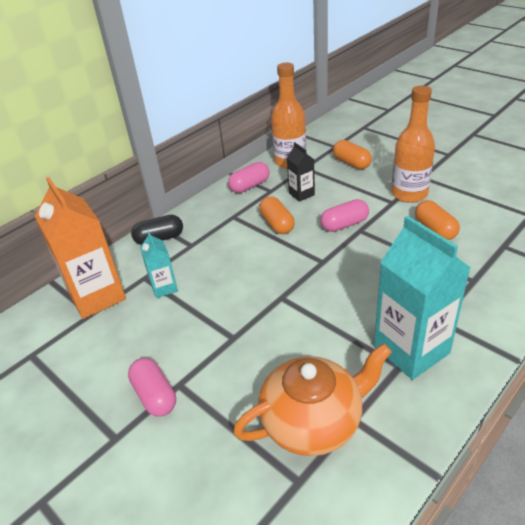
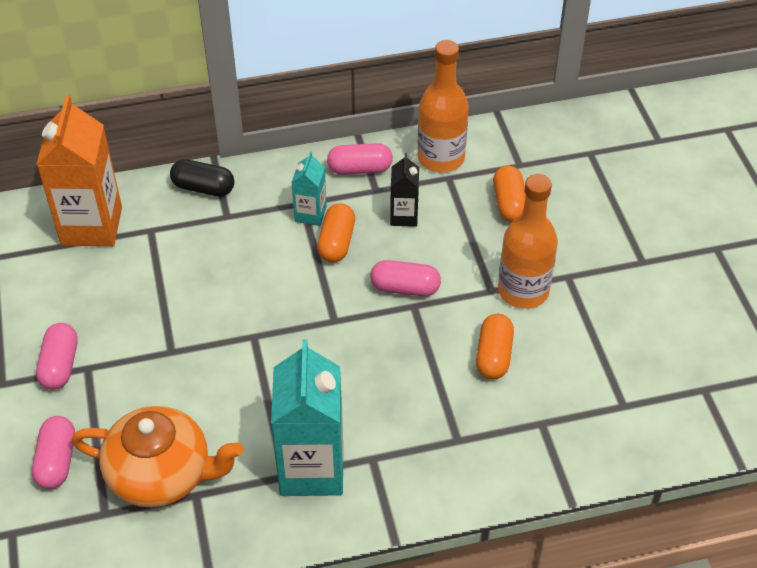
camera: 30 degrees right, 10 degrees up
(164, 288) = (158, 255): turquoise carton -> turquoise carton (310, 214)
(219, 467) = (57, 461): none -> pink capsule

